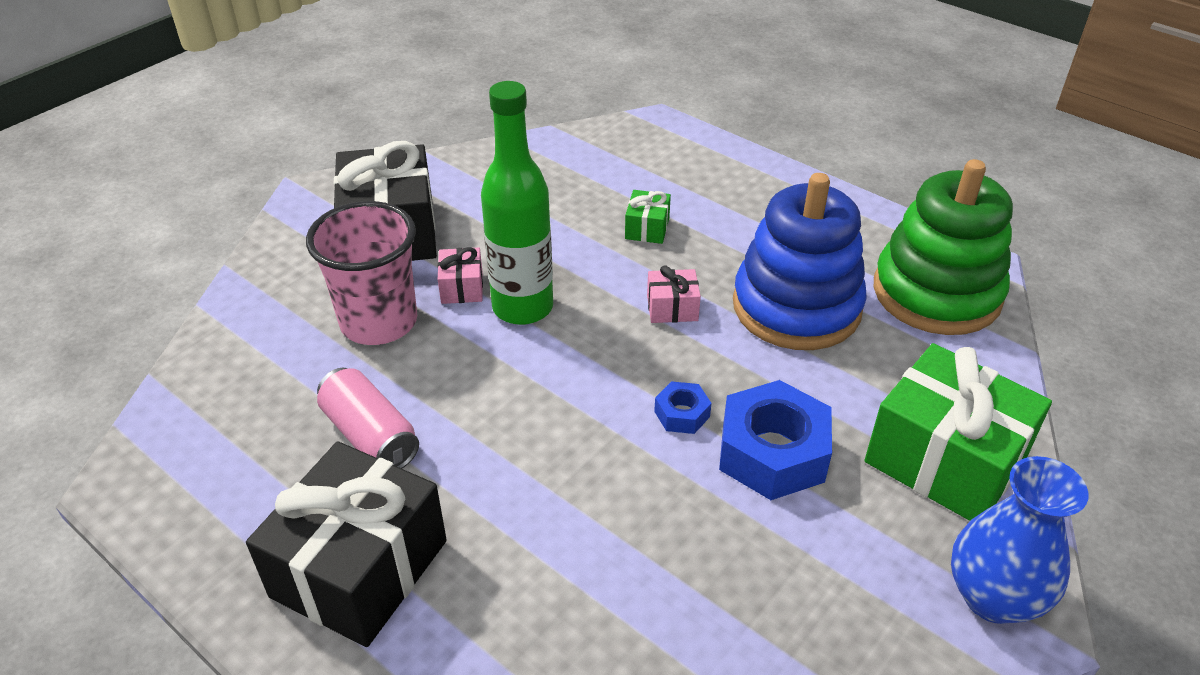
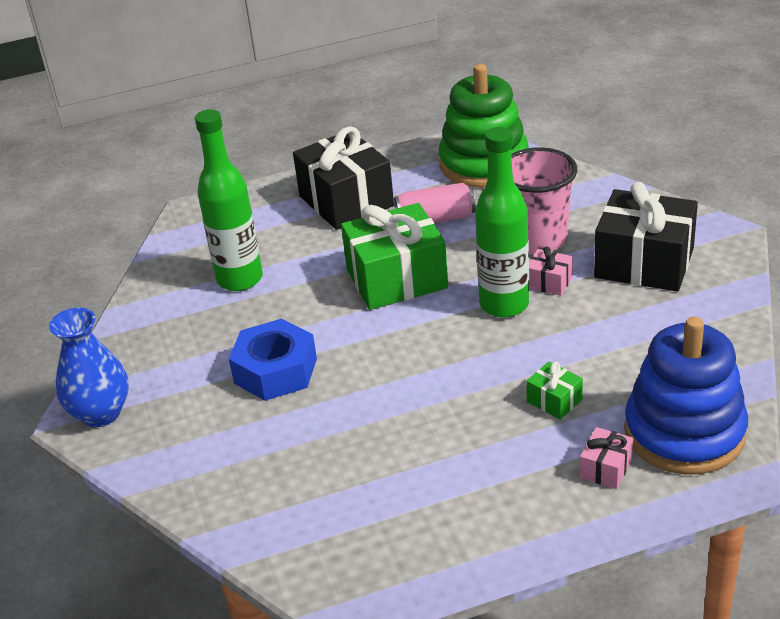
camera: 125 degrees right, 5 degrees down
(630, 602) = (240, 279): none -> green bottle
(672, 308) = (444, 378): pink gift -> pink gift (606, 468)
(682, 414) = (341, 344): blue nut -> none
(796, 307) = (390, 447): blue stacking toy -> blue stacking toy (684, 432)
(936, 293) = (334, 546): green stacking toy -> green stacking toy (484, 164)
(945, 460) = (193, 448): green gift -> green gift (396, 279)

